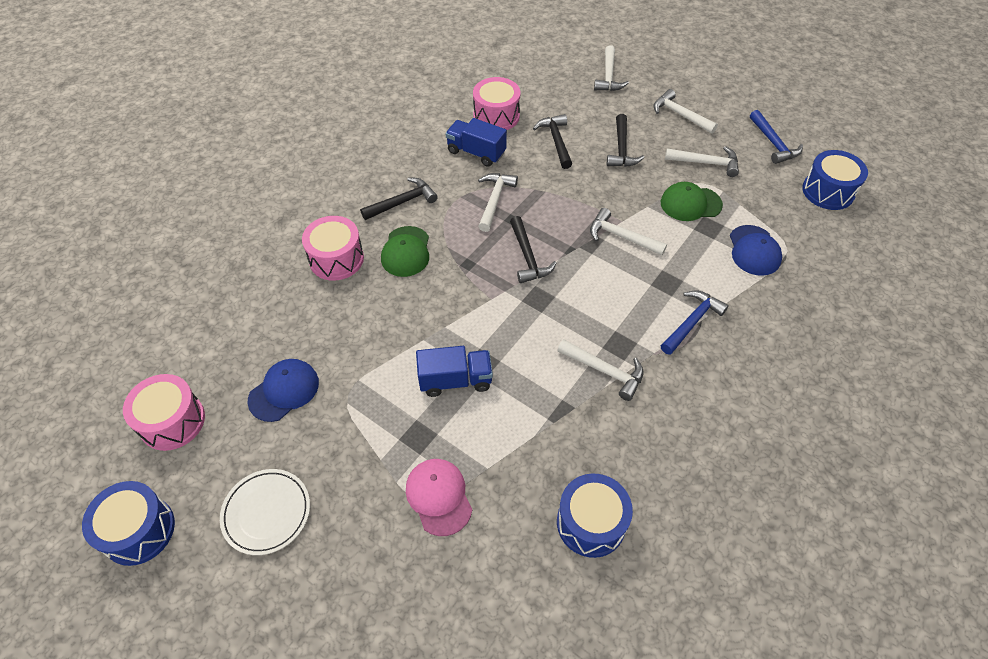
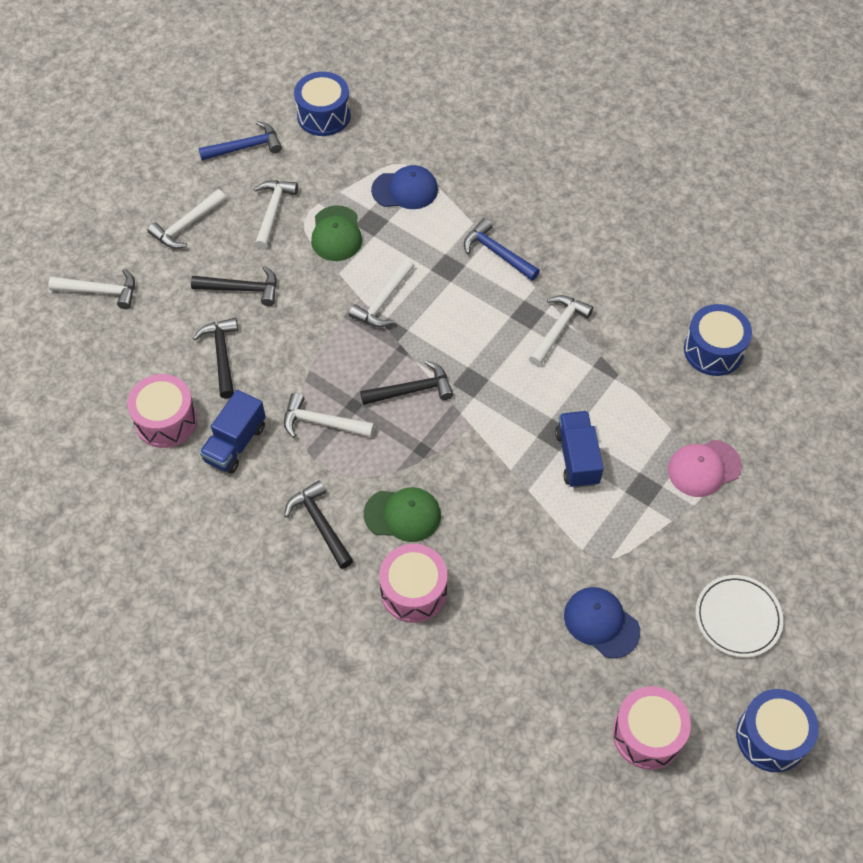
camera: 90 degrees left, 5 degrees up
(556, 141) = (222, 355): black hammer -> black hammer turned 90 degrees clockwise

